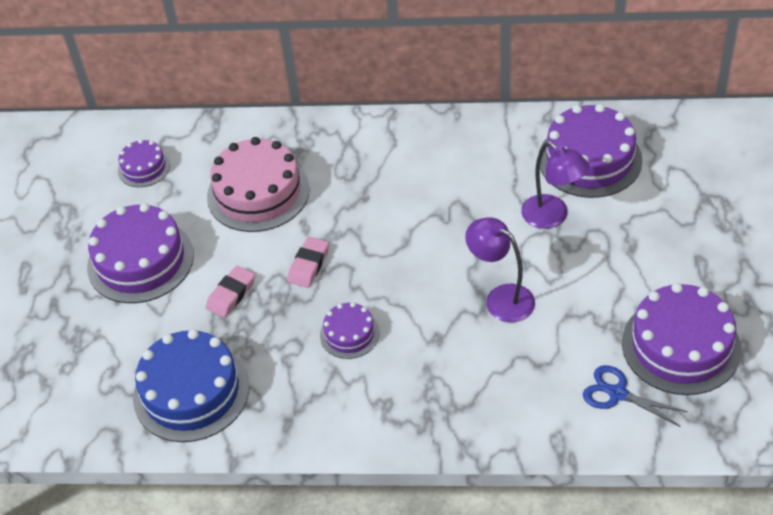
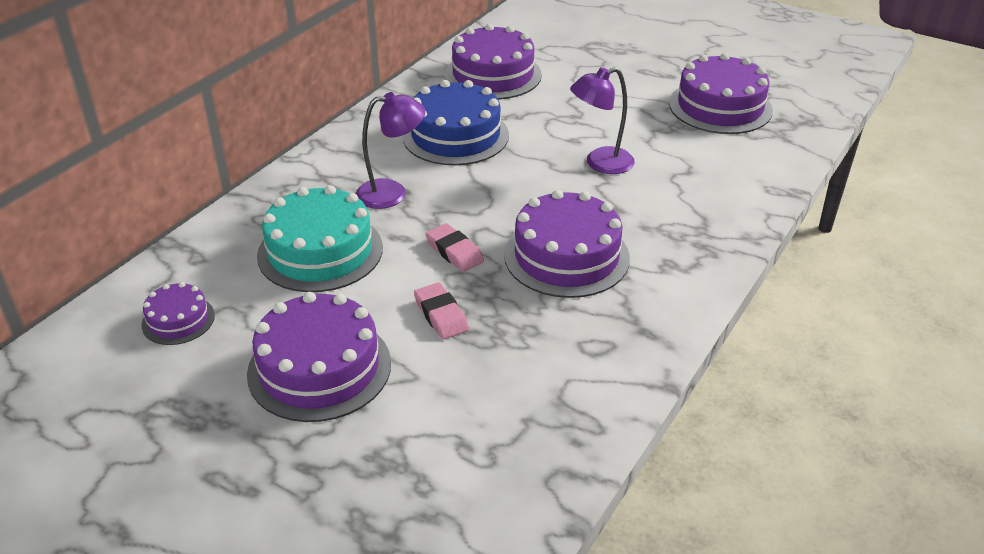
camera: 65 degrees left, 10 degrees down
(191, 392) = (550, 388): blue cake -> blue cake (455, 135)
(258, 193) = (320, 251): pink cake -> turquoise cake
(349, 334) = (566, 256): purple cake -> purple cake, size x1.90
(552, 217) = (536, 111): purple lamp -> purple lamp (392, 192)
(618, 394) = (746, 147): blue scissors -> none

